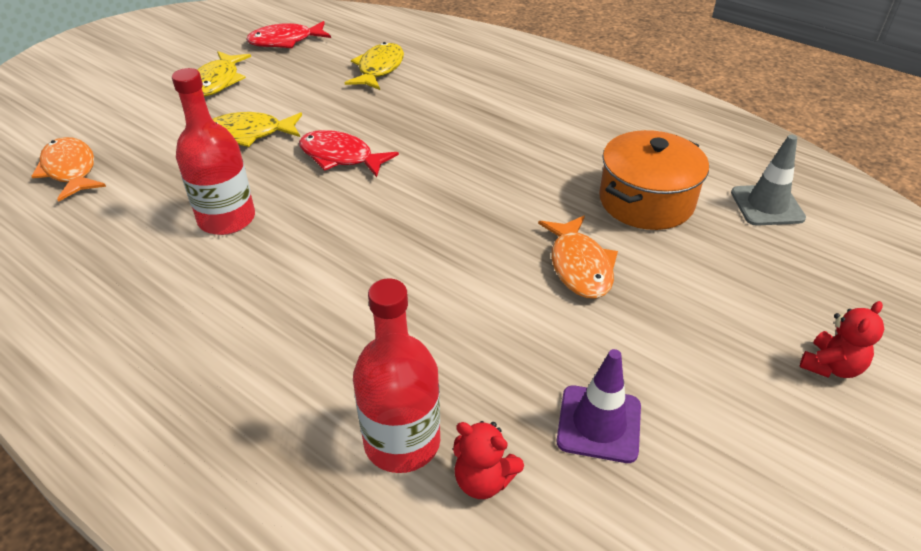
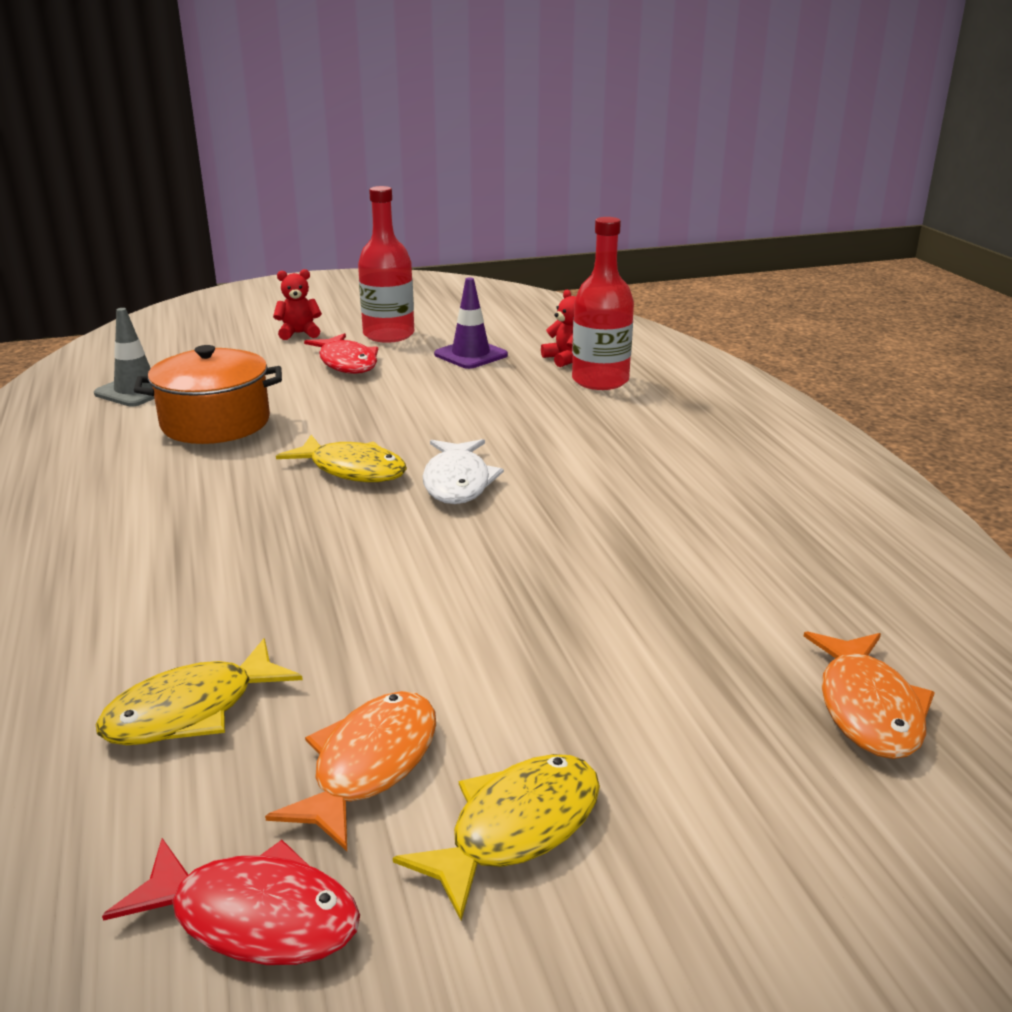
camera: 145 degrees left, 15 degrees down
(227, 219) = (645, 548): red bottle -> red bottle (388, 335)
(249, 134) = (539, 660): yellow fish -> yellow fish (352, 470)
(341, 157) = (442, 571): red fish -> red fish (346, 363)
(400, 222) = (457, 482): none -> white fish
(579, 266) = (354, 408): orange fish -> orange fish (369, 766)

